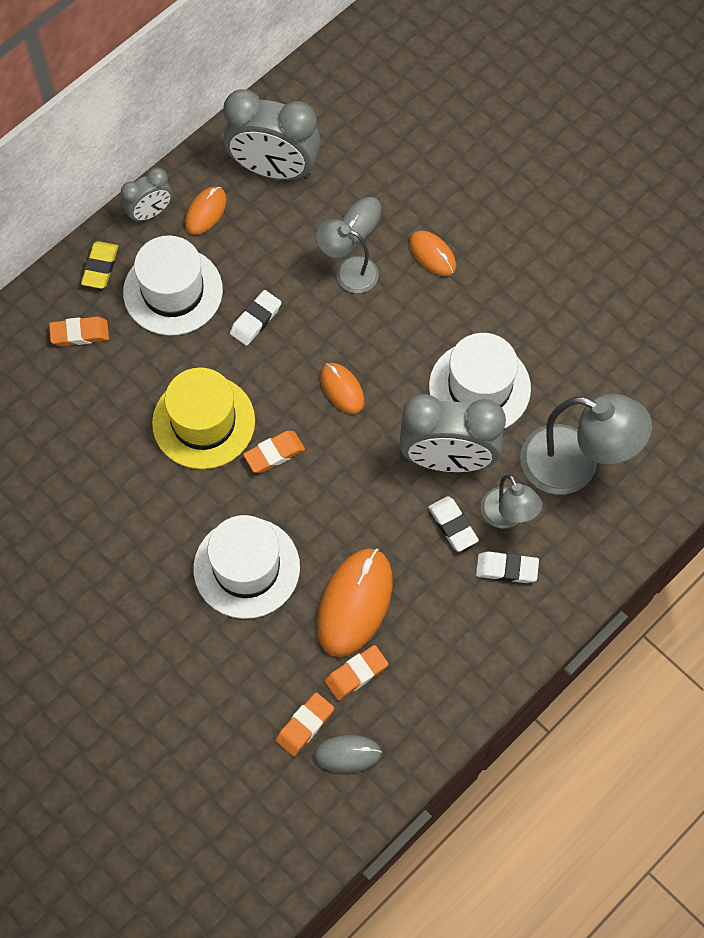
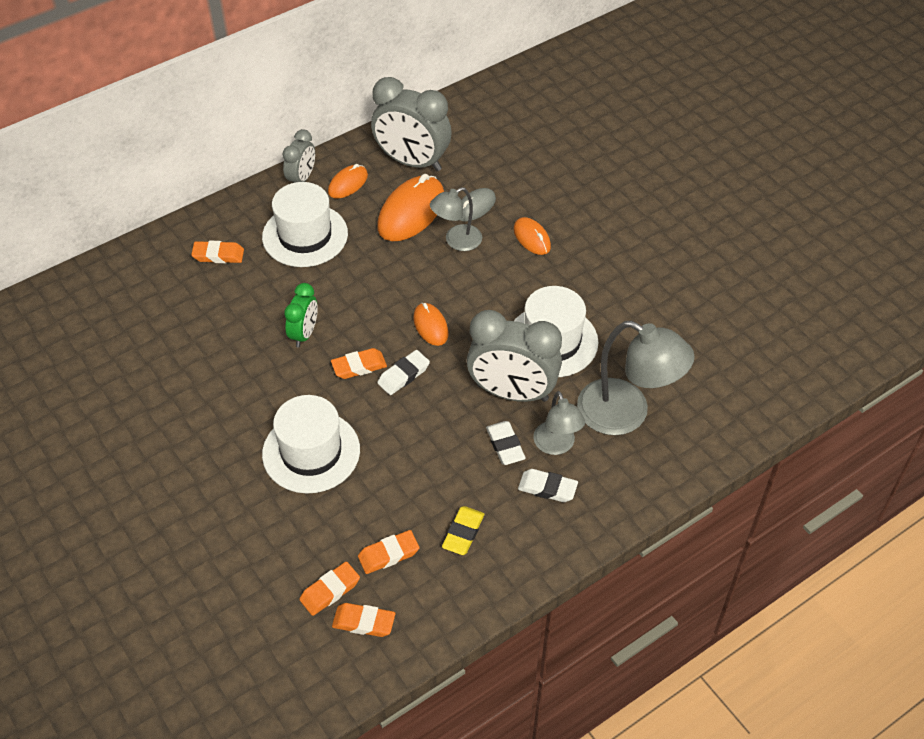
camera: 10 degrees right, 15 degrees down
(100, 267) = (249, 211): yellow eraser -> yellow eraser (463, 533)
(150, 213) = (302, 179): grey clock -> grey clock turned 45 degrees counterclockwise
(203, 422) = (304, 334): yellow hat -> green clock
(256, 320) = (369, 265): white eraser -> white eraser (403, 375)
(347, 754) = (364, 622): grey mouse -> orange eraser
(348, 272) = (456, 241): grey lamp -> grey lamp turned 60 degrees counterclockwise
(354, 603) = (401, 495): orange mouse -> orange mouse (411, 212)

